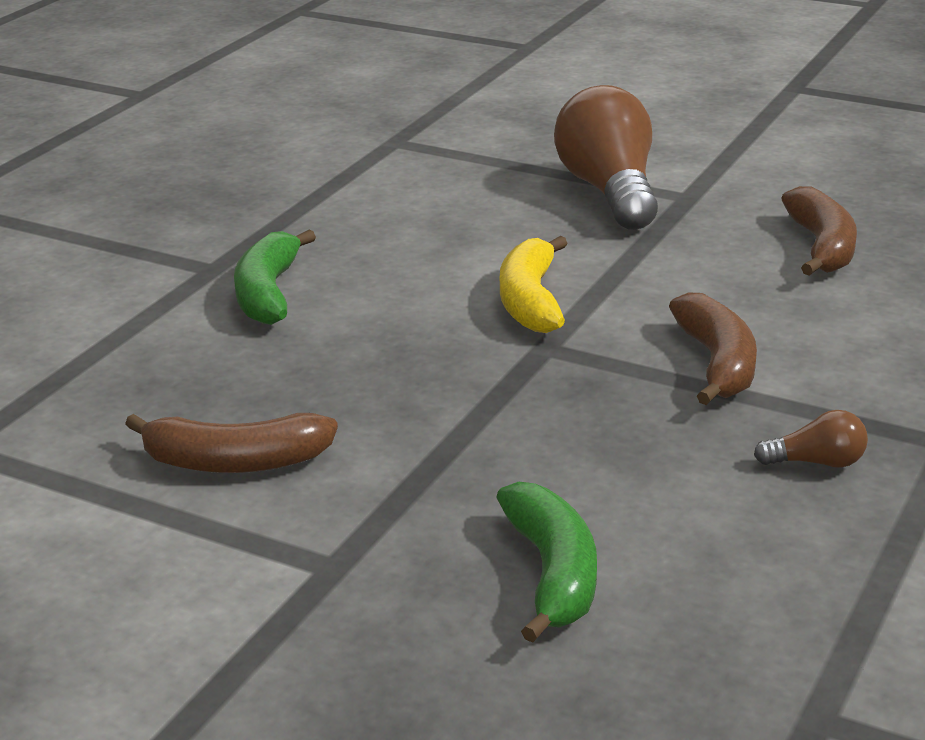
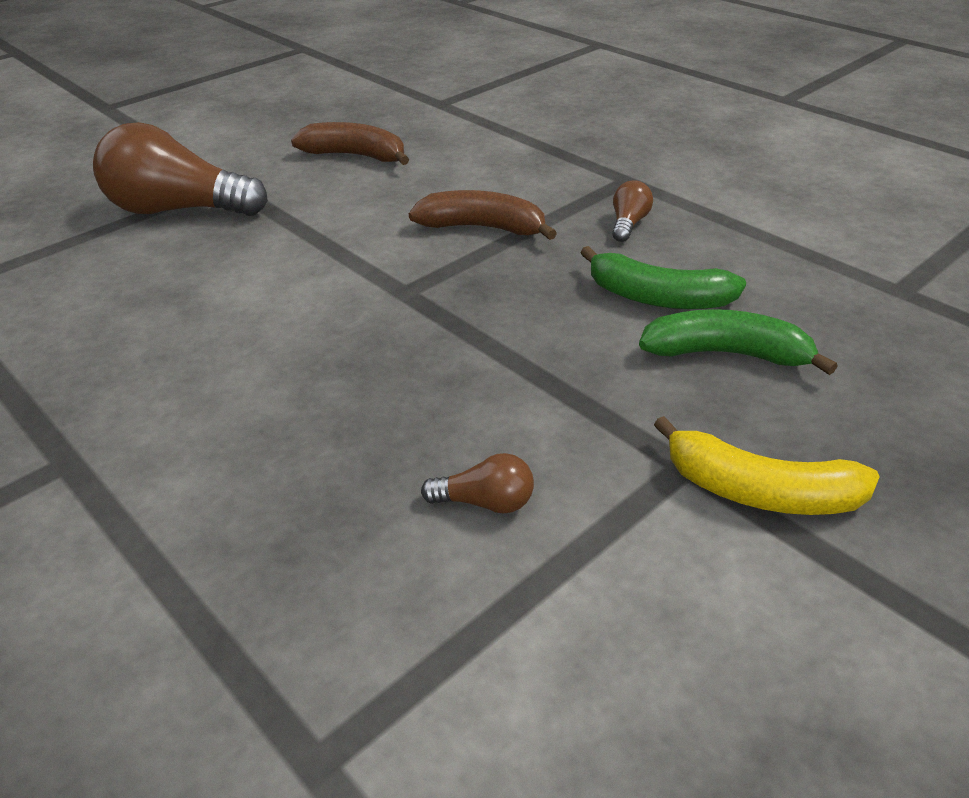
camera: 70 degrees left, 10 degrees up
(235, 462) = (485, 502): brown banana -> brown light bulb
(268, 293) = (165, 428): green banana -> green banana (658, 298)
(530, 301) = (324, 282): yellow banana -> yellow banana (760, 491)

